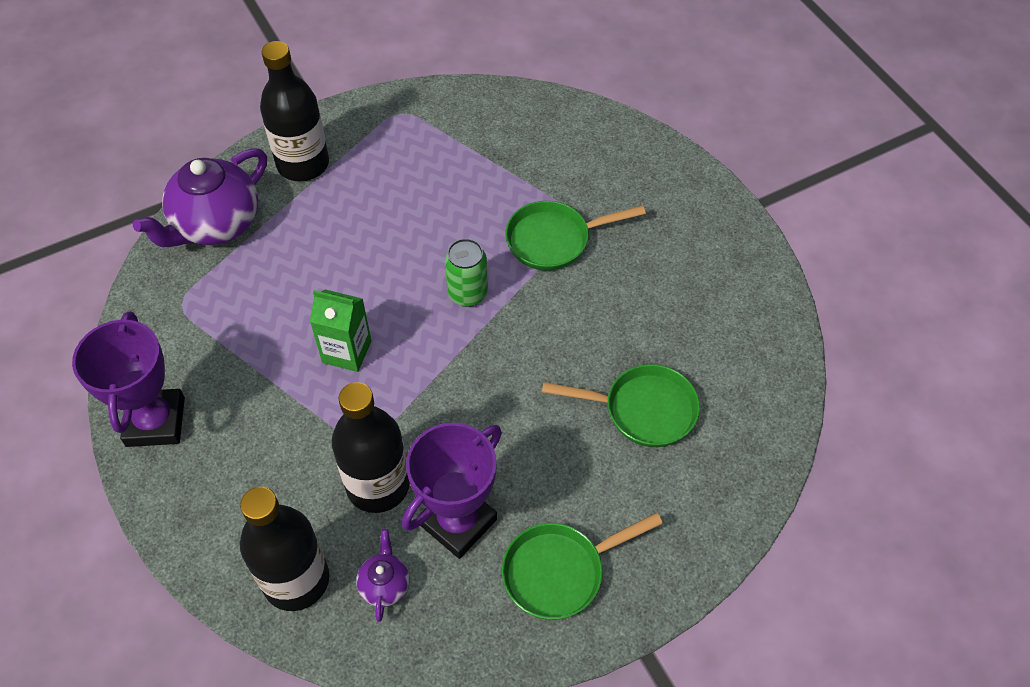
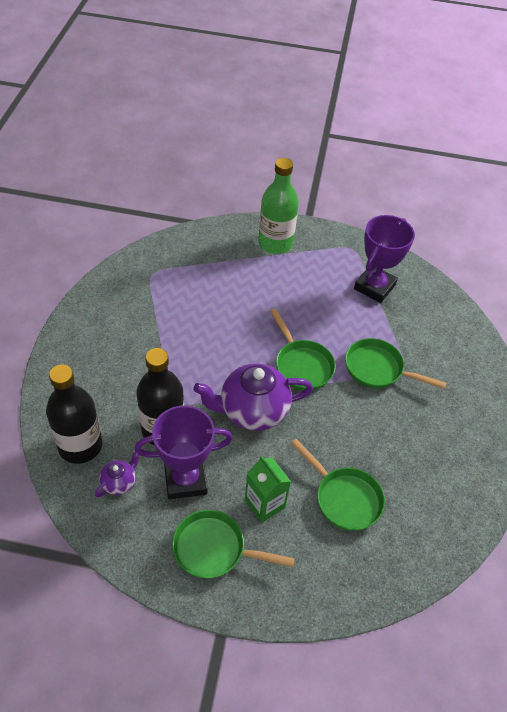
camera: 35 degrees right, 5 degrees down
(155, 422) = (89, 321): purple trophy -> purple trophy (374, 287)
(216, 224) = (204, 246): purple teapot -> purple teapot (252, 410)
(303, 164) = (275, 243): black bottle -> green bottle
(347, 351) = (210, 351): green carton -> green carton (264, 504)
(467, 293) = (301, 365): green can -> green pan

